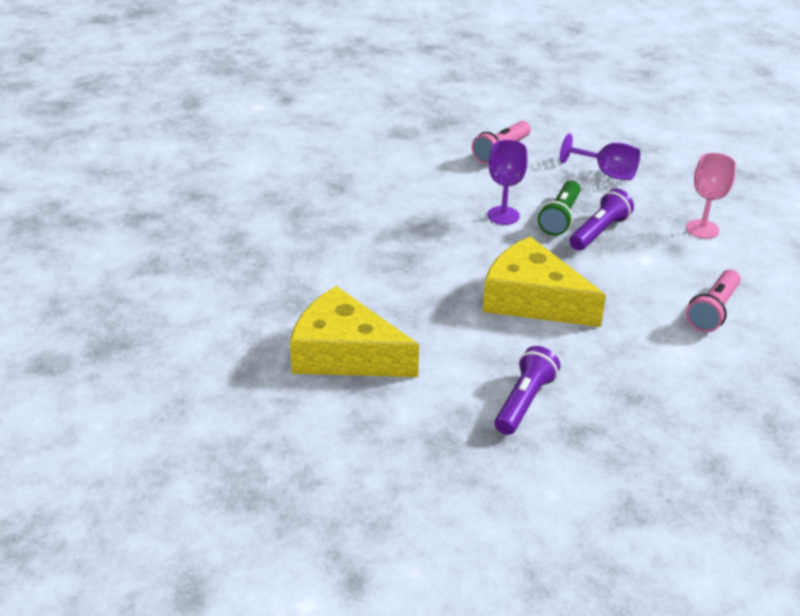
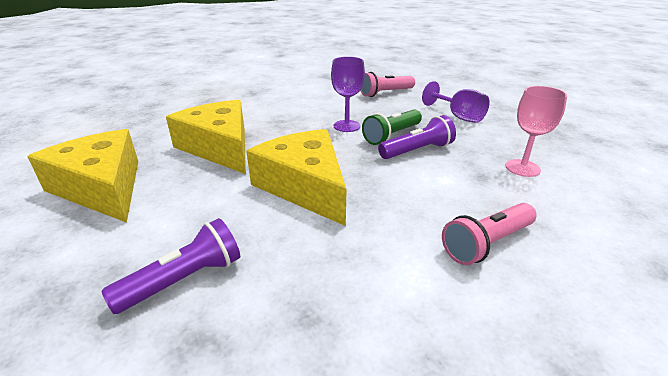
camera: 25 degrees right, 5 degrees down
(400, 278) = (219, 147): none -> yellow cheese

